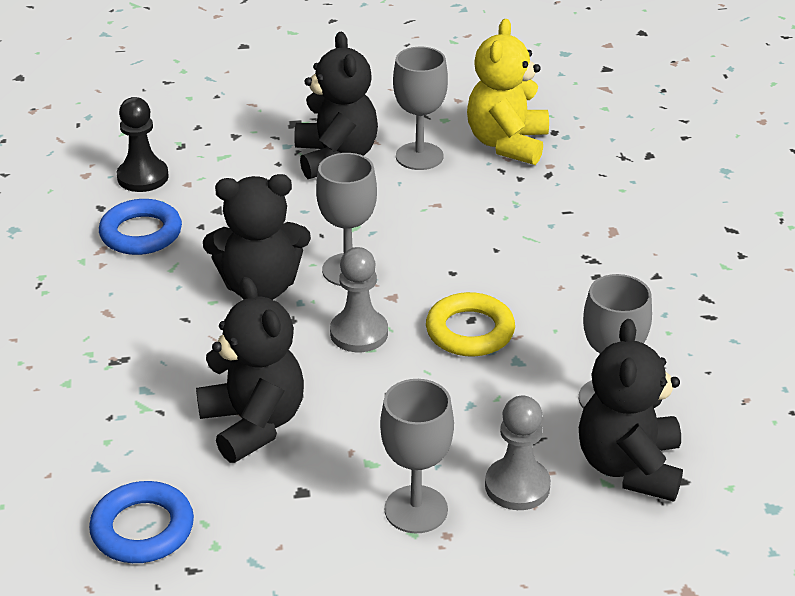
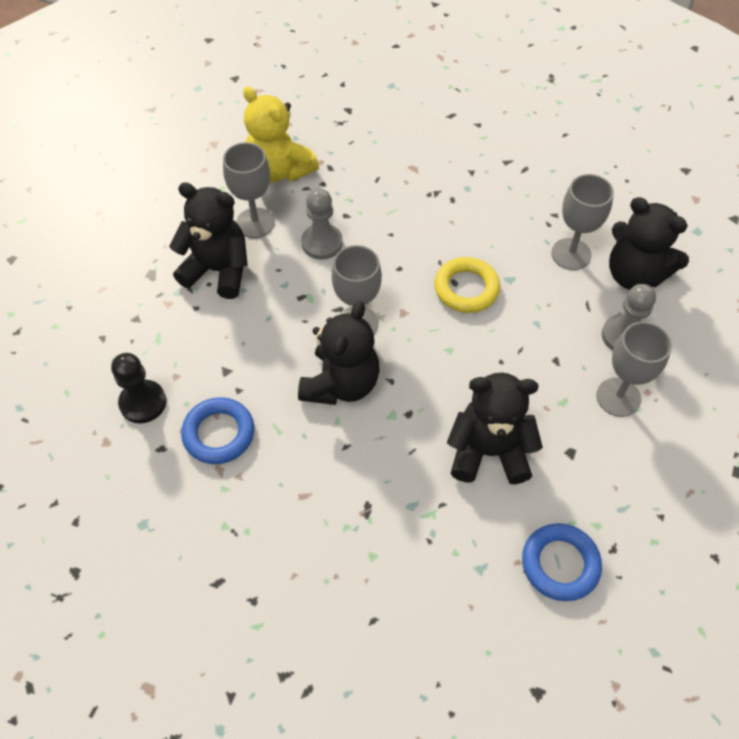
camera: 60 degrees left, 20 degrees up
(359, 333) = (430, 349): grey pawn -> grey pawn (322, 243)

